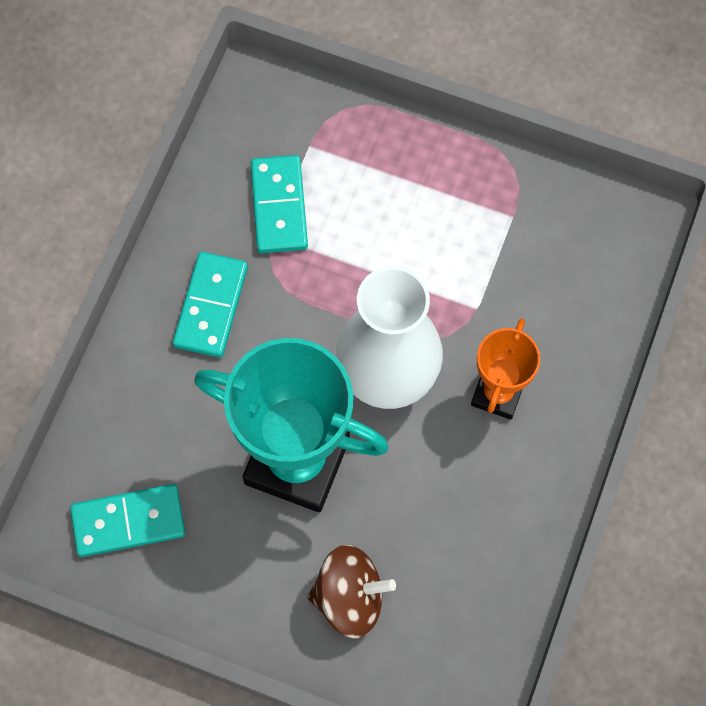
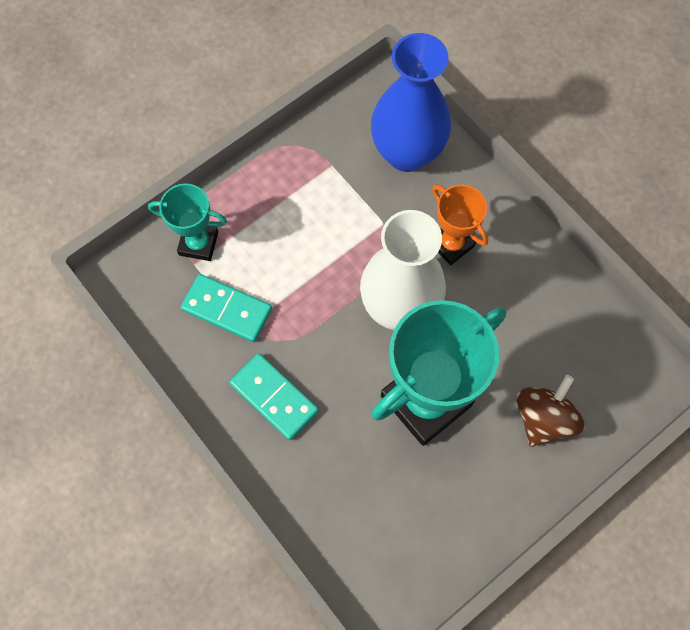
camera: 60 degrees left, 0 degrees up
(128, 522) = (405, 544): turquoise domino -> none
(335, 136) = (198, 243): none -> turquoise trophy
(580, 287) = (407, 153): none -> blue vase

